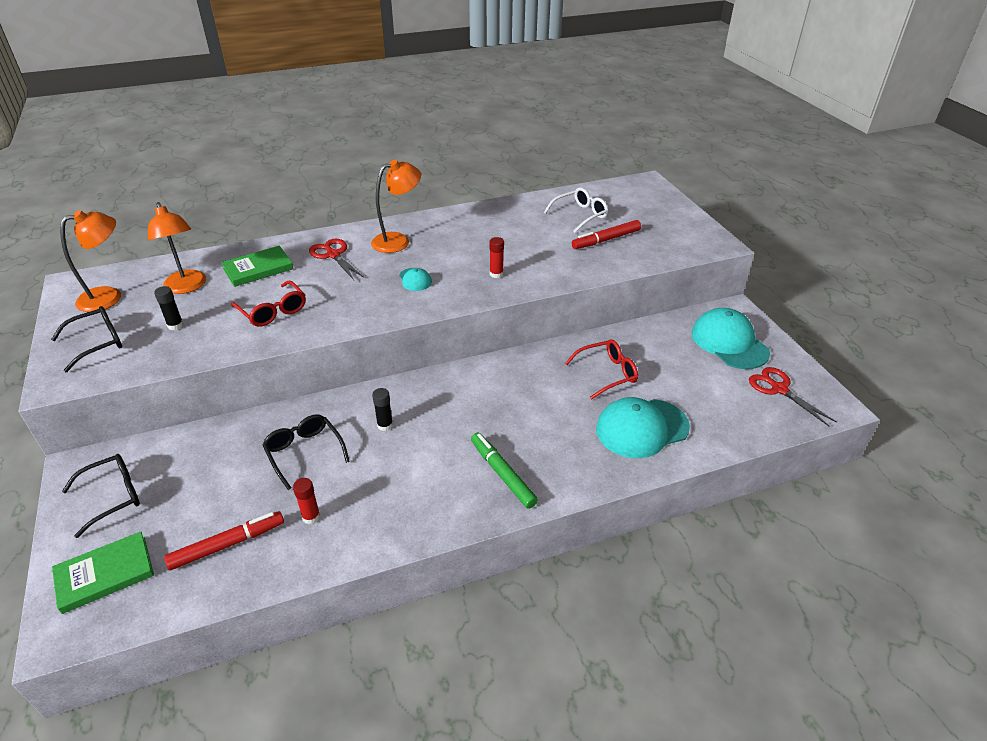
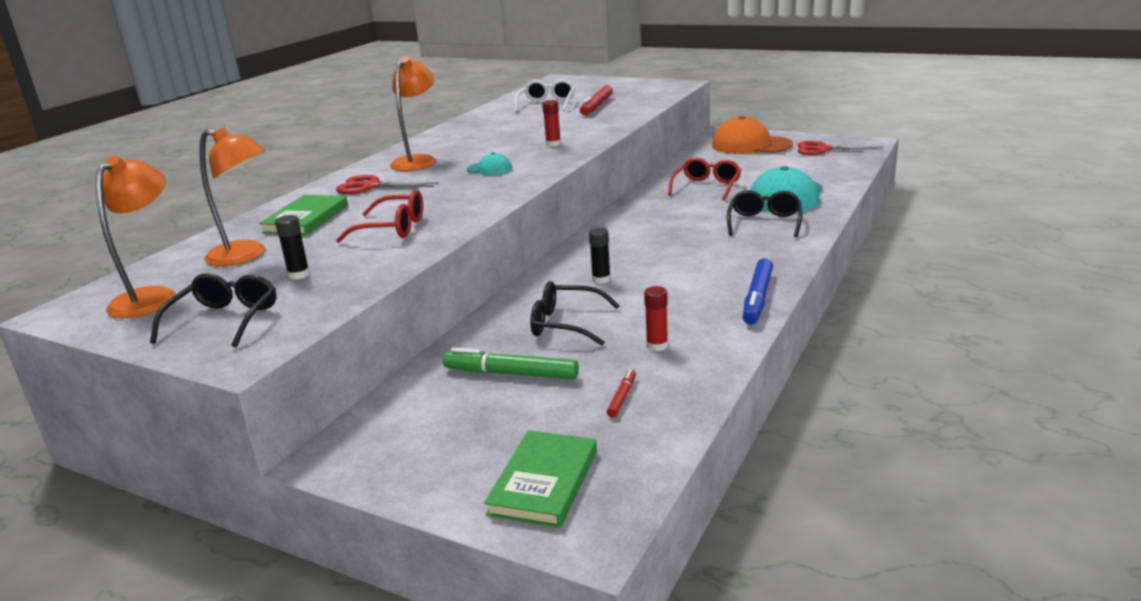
camera: 40 degrees left, 15 degrees down
(113, 496) = (428, 445): black glasses -> black glasses (764, 222)
(228, 544) = (622, 397): red marker -> red marker, size x0.52
(431, 525) = (757, 298): none -> blue marker
(502, 474) = (747, 254): green marker -> green marker (511, 373)
(729, 342) = (751, 145): turquoise cap -> orange cap

